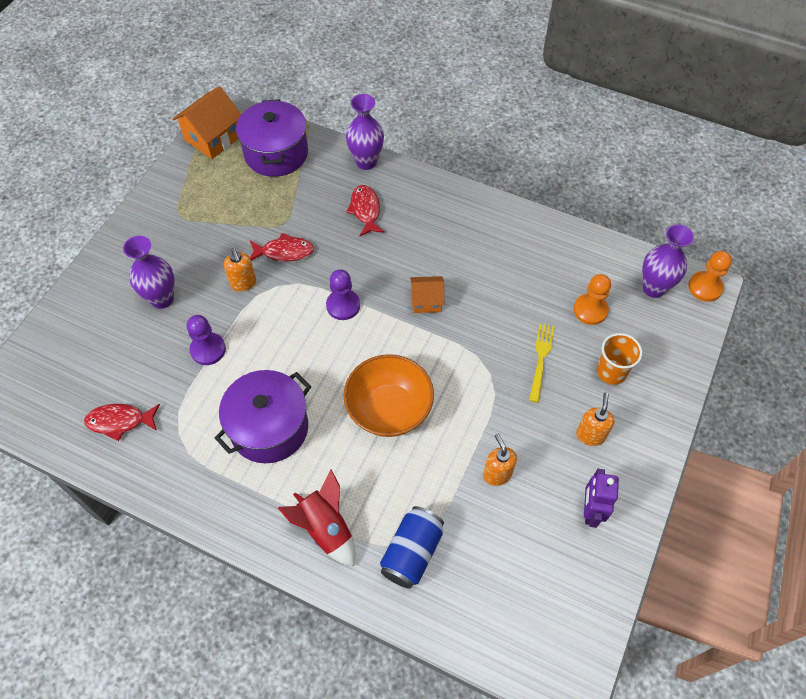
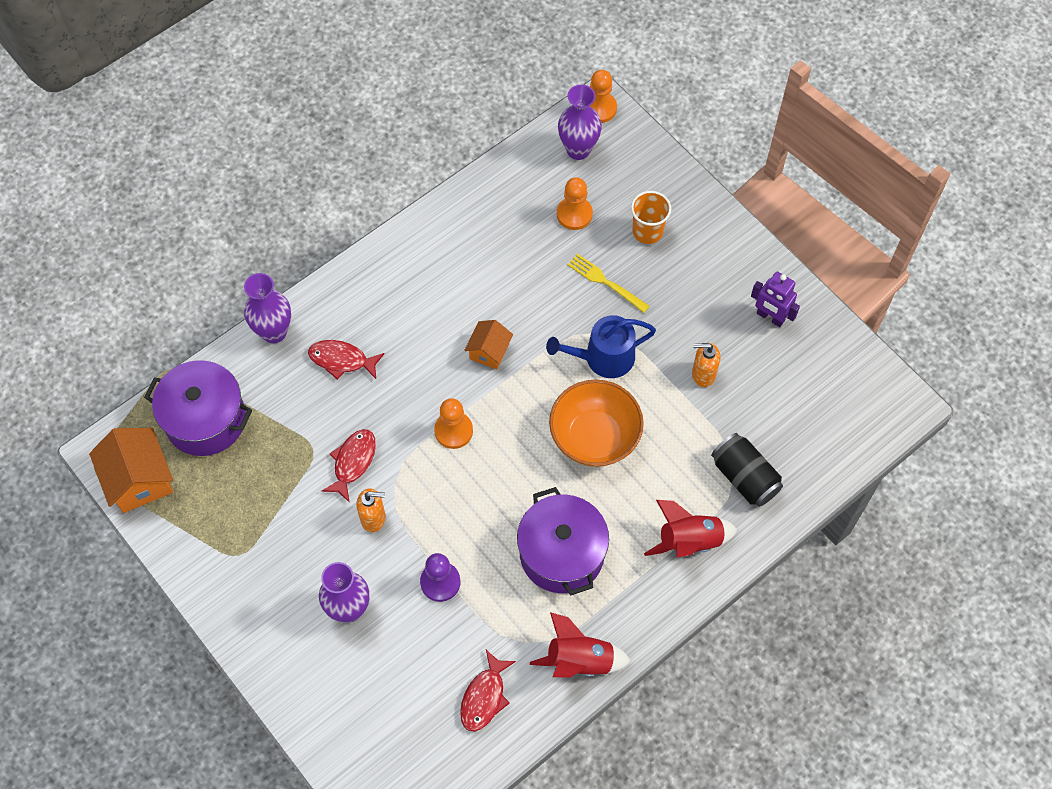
camera: 65 degrees left, 5 degrees up
(176, 481) = (579, 660): none -> red rocket
(343, 305) = (453, 431): purple pawn -> orange pawn
(412, 552) = (744, 477): blue can -> black can
(468, 386) = (603, 358): none -> blue watering can
(590, 435) = (701, 281): orange soap dispenser -> none

